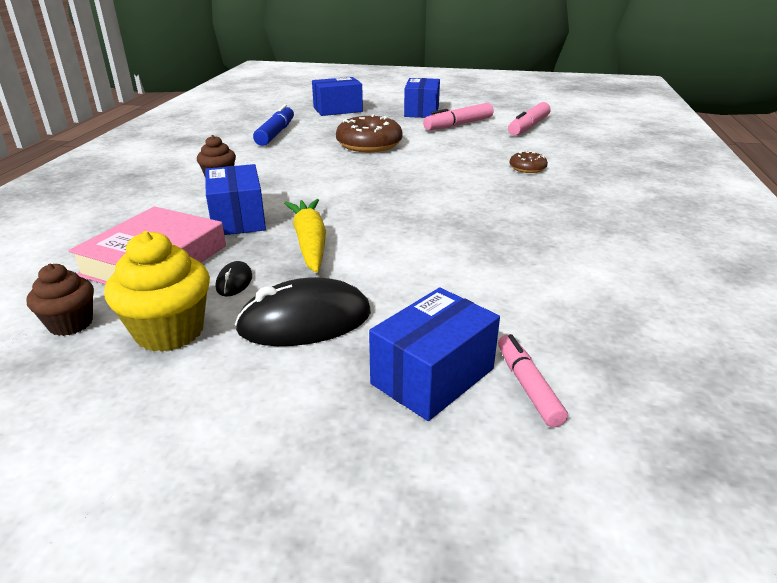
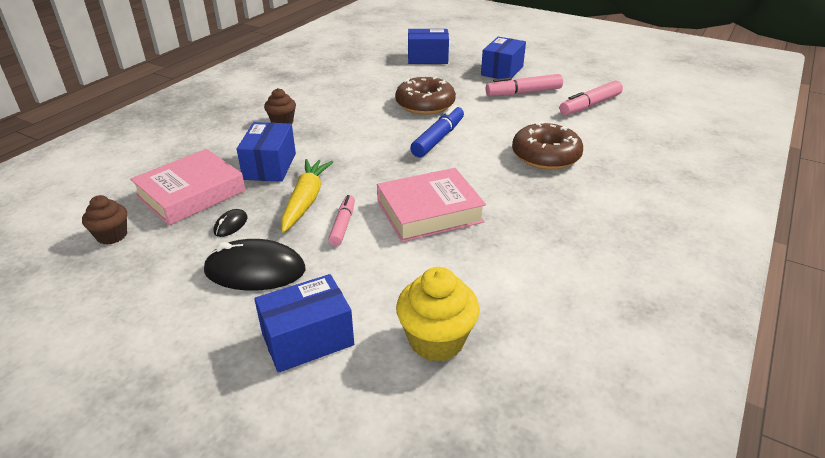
camera: 20 degrees right, 5 degrees up
(170, 331) = (165, 257): yellow cupcake -> yellow cupcake (436, 340)
(275, 133) = (356, 79): blue marker -> blue marker (438, 138)
(458, 229) = (429, 211): none -> pink book
(527, 168) = (545, 156): brown donut -> brown donut, size x1.98
(527, 386) = (366, 366): pink marker -> pink marker (343, 225)

